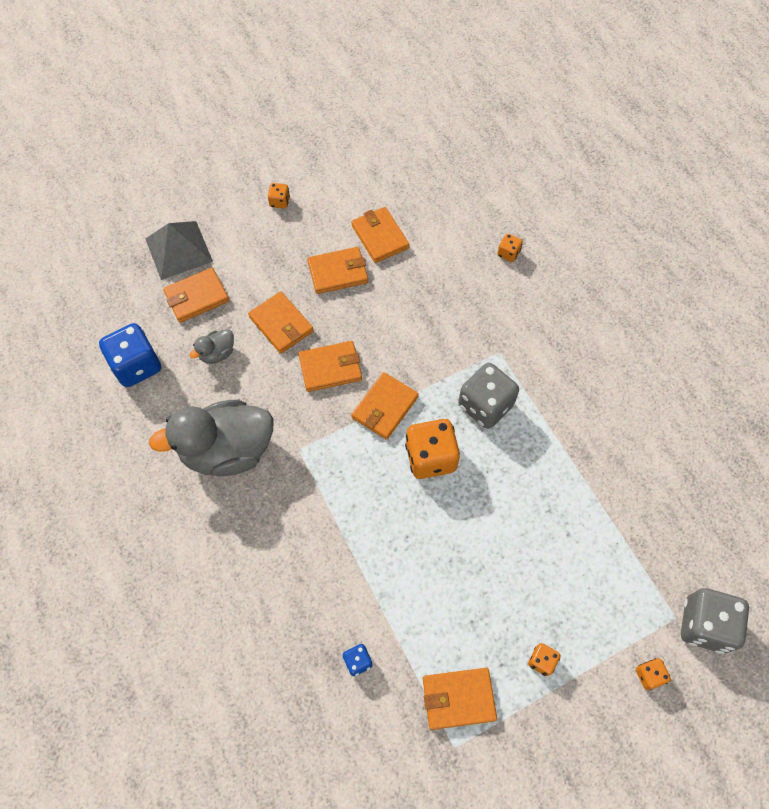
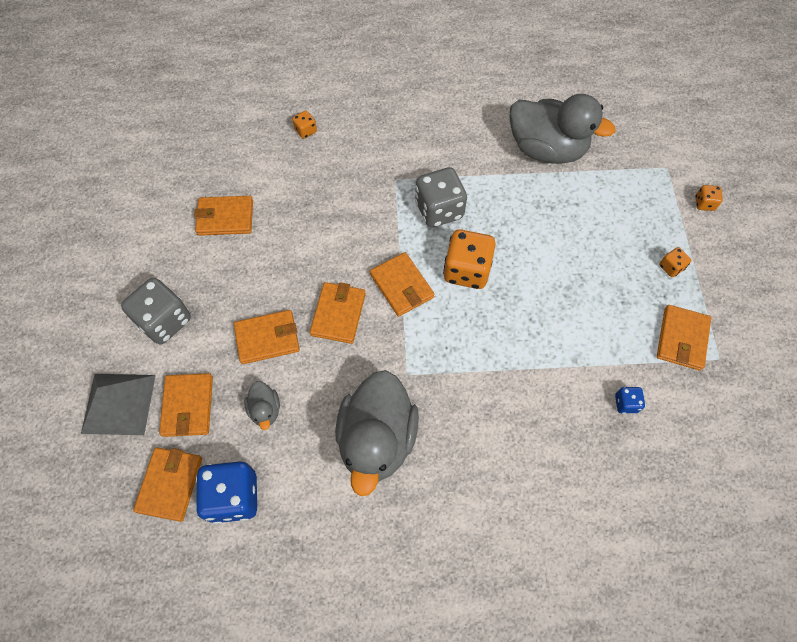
camera: 65 degrees left, 0 degrees up
(279, 202) = (127, 286): orange dice -> none
(338, 272) = (241, 267): orange wallet -> orange wallet (170, 484)
(621, 479) = (546, 149): none -> grey duck
(704, 625) = (679, 153): grey dice -> grey dice (164, 321)

